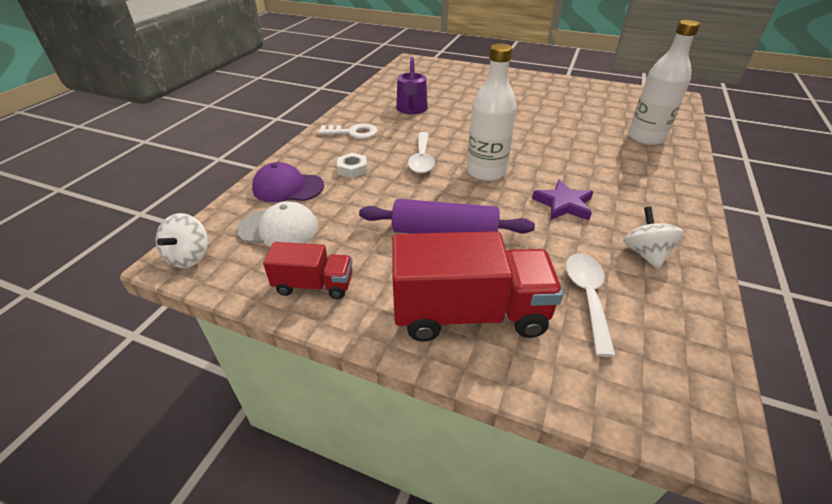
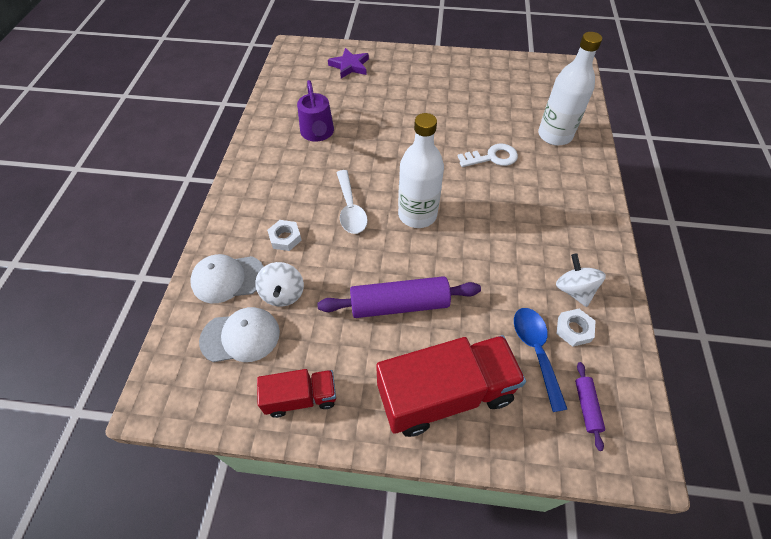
camera: 15 degrees left, 15 degrees up
(189, 256) = (167, 394): white spinning top -> white spinning top (283, 293)
(288, 187) = (228, 278): purple cap -> white cap
(353, 132) = (267, 182): white key -> white key (492, 157)
(563, 204) = (496, 244): purple star -> purple star (350, 66)
(587, 297) = (535, 351): white spoon -> blue spoon
(638, 287) = (574, 329): none -> white nut
(642, 361) = (586, 407): none -> purple rolling pin

